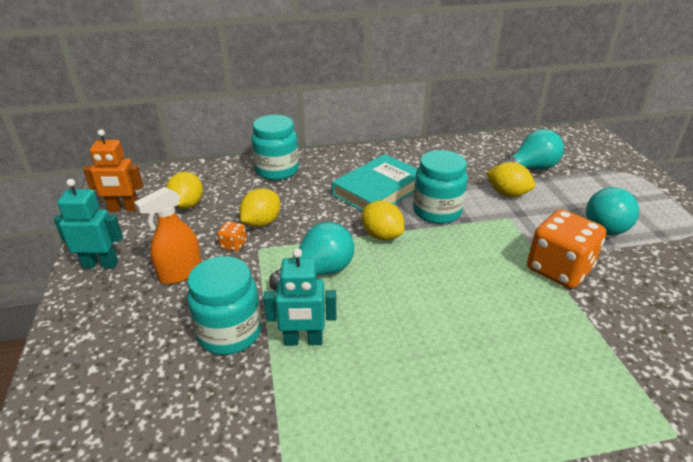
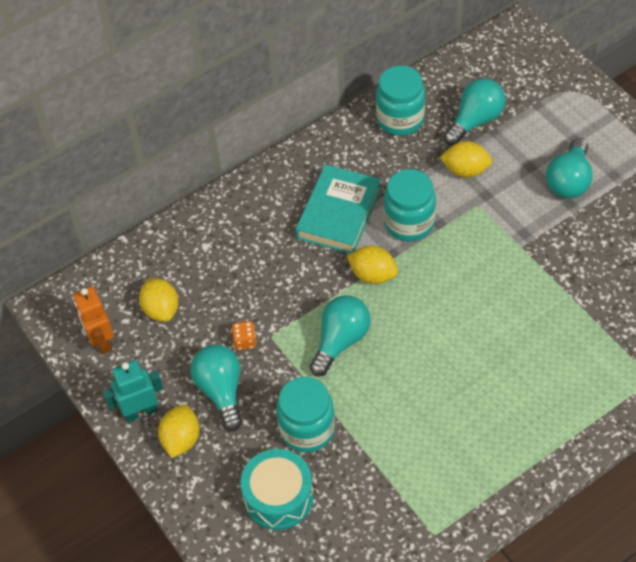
camera: 20 degrees left, 20 degrees up
(124, 209) = (101, 340): orange robot -> orange robot turned 90 degrees clockwise
(147, 385) = (278, 497): none -> turquoise drum
(180, 273) = (221, 391): orange spray bottle -> turquoise light bulb
(261, 222) = (252, 303): yellow lemon -> yellow lemon (181, 439)
(277, 170) = (217, 224): turquoise jar -> turquoise jar (400, 119)
(303, 341) = (369, 412): turquoise robot -> none
(559, 269) = (539, 255): orange dice -> none

